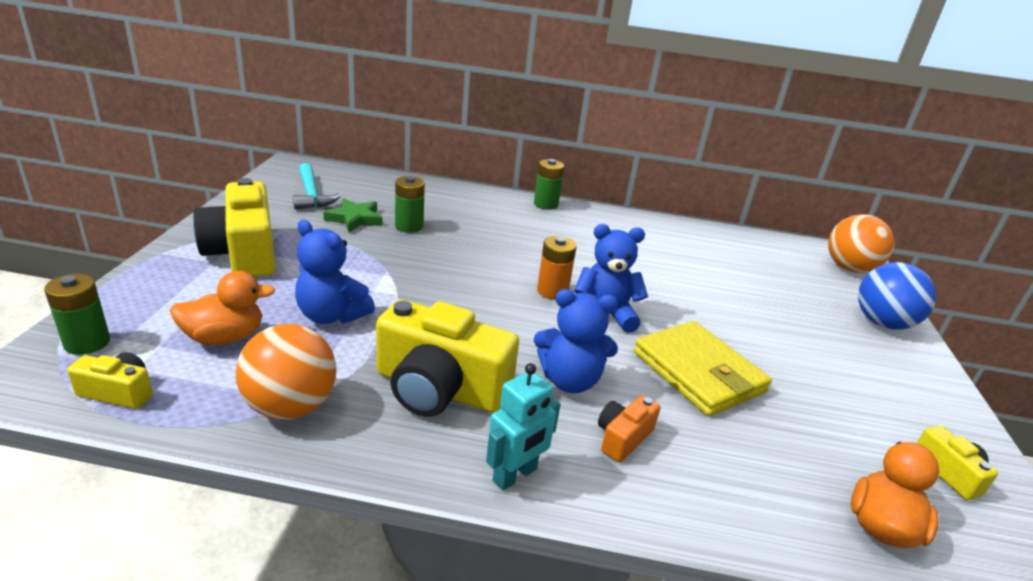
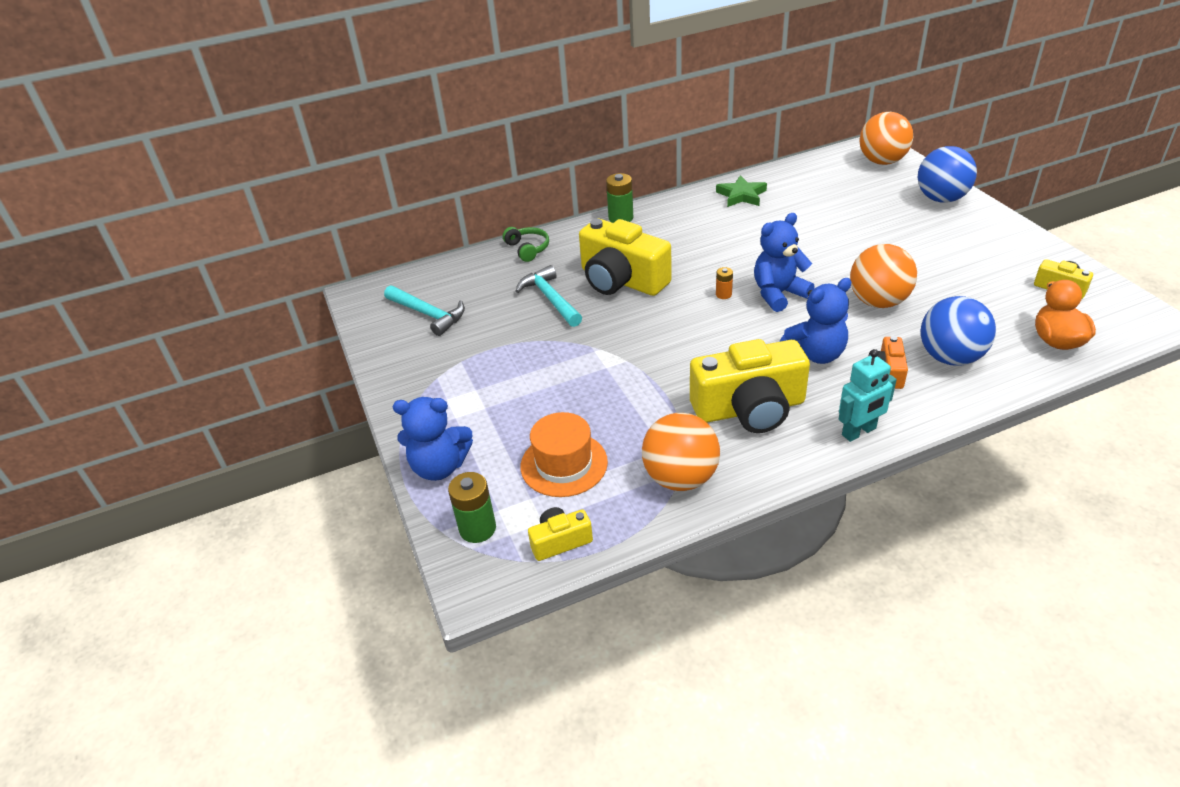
camera: 25 degrees left, 10 degrees up
(225, 337) = (564, 464): orange duck -> orange hat
(243, 253) = (464, 396): yellow camera -> yellow camera (621, 280)
(331, 315) = (608, 404): blue teddy bear -> blue teddy bear (439, 467)
(355, 219) = (499, 316): green star -> green star (741, 195)
(409, 226) = (550, 299): green battery -> turquoise hammer
(445, 191) = (528, 249): none -> green headphones
(515, 475) = (859, 432): turquoise robot -> turquoise robot turned 45 degrees clockwise
(552, 291) = (723, 294): orange battery -> orange battery, size x0.56
(698, 372) = (878, 302): yellow wallet -> orange ball
(716, 465) = (950, 357): none -> blue ball

